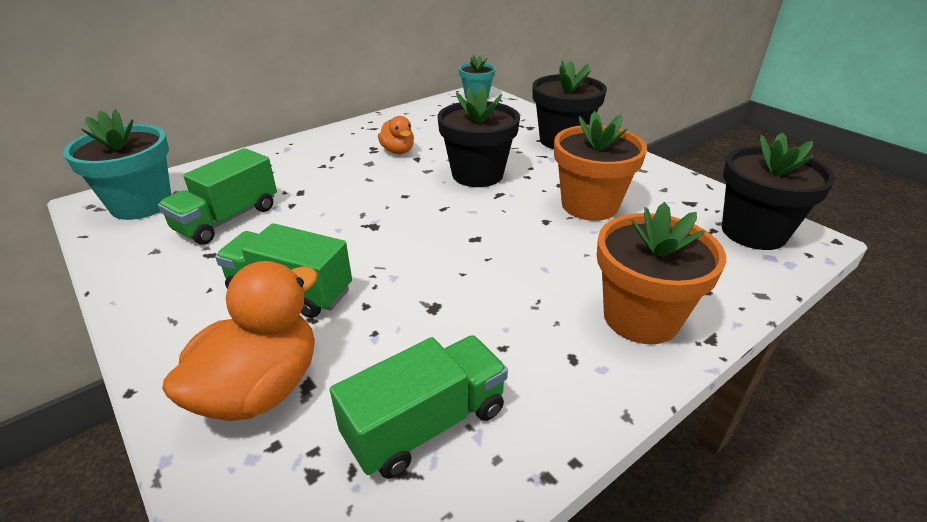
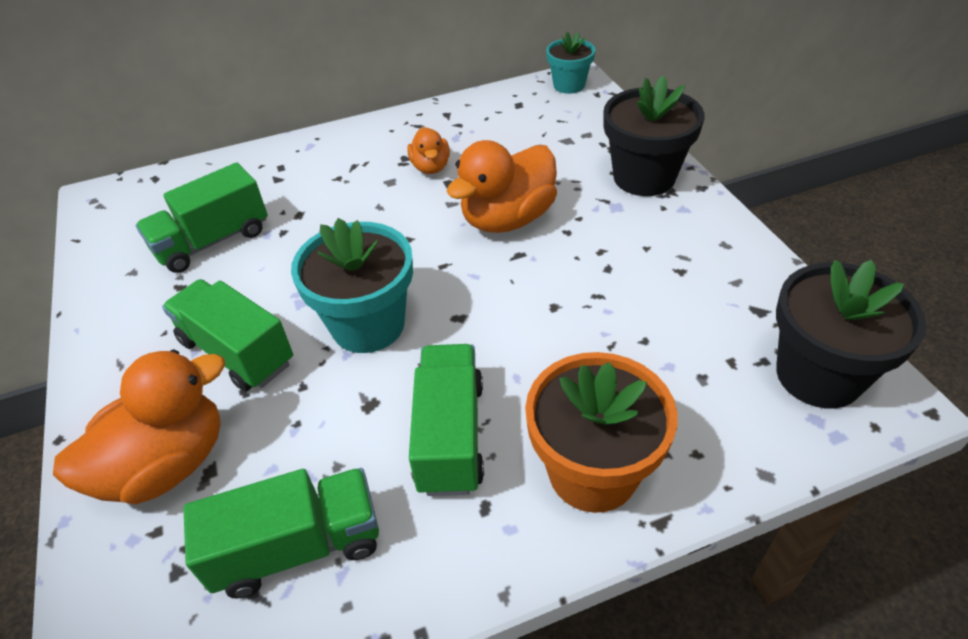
camera: 20 degrees right, 10 degrees up
(141, 204) = (139, 206): turquoise flower pot -> turquoise flower pot (368, 325)
(477, 174) = (507, 219): black flower pot -> orange duck
(515, 316) = (450, 435): none -> green truck
(589, 205) = (622, 291): orange flower pot -> none

